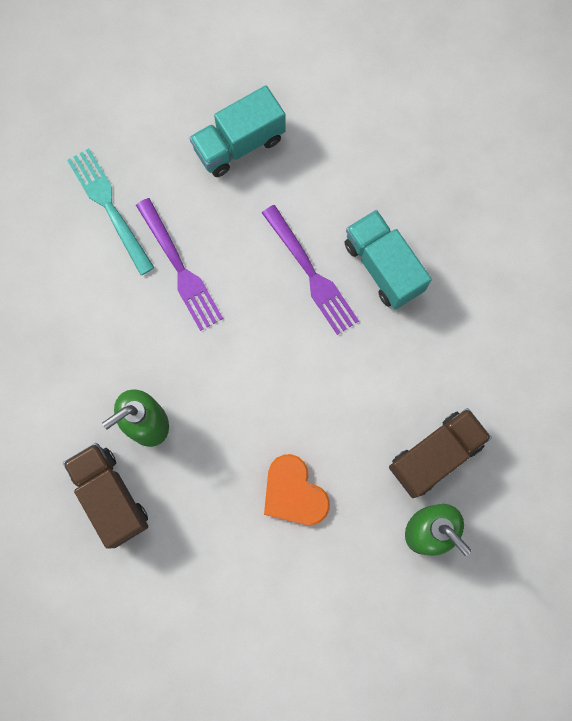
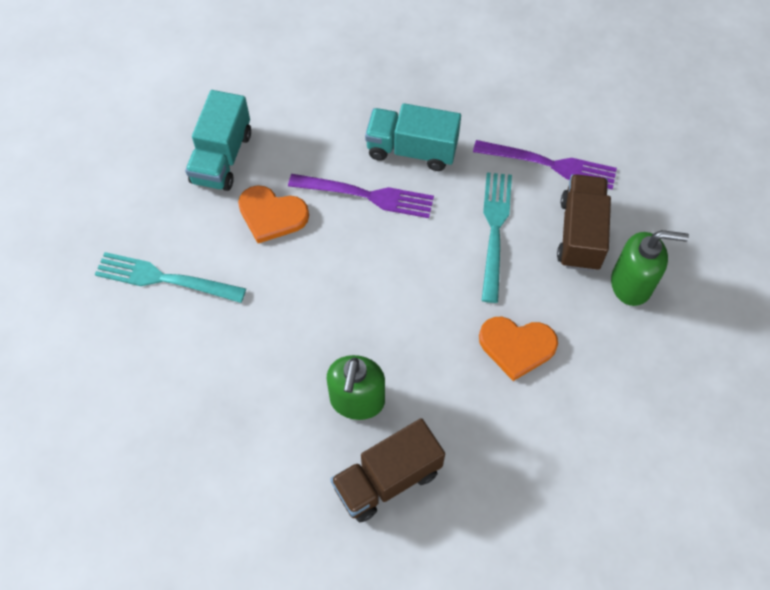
camera: 45 degrees left, 15 degrees down
(110, 496) = (387, 479): brown truck -> brown truck turned 45 degrees counterclockwise
(180, 269) = (267, 273): purple fork -> purple fork (550, 164)
(228, 225) = (272, 215): none -> orange heart
(375, 390) = (494, 230): none -> turquoise fork

